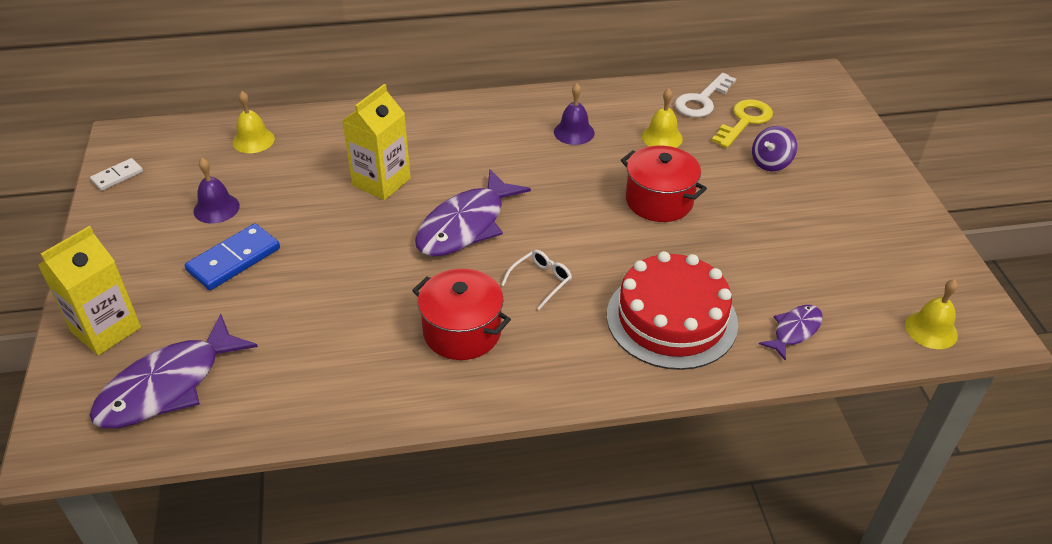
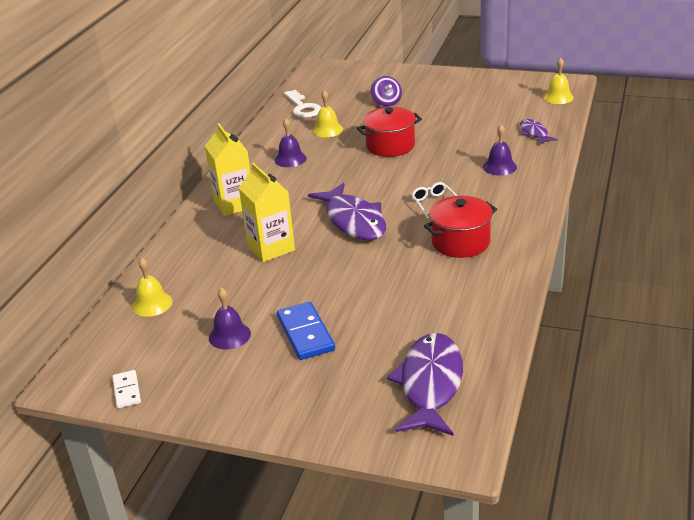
camera: 60 degrees left, 10 degrees down
(106, 329) = (340, 414): yellow carton -> yellow carton (234, 204)
(168, 386) = (430, 384): purple fish -> purple fish turned 150 degrees counterclockwise
(671, 319) = (499, 167): red cake -> purple bell
(744, 121) = (338, 100): yellow key -> none

